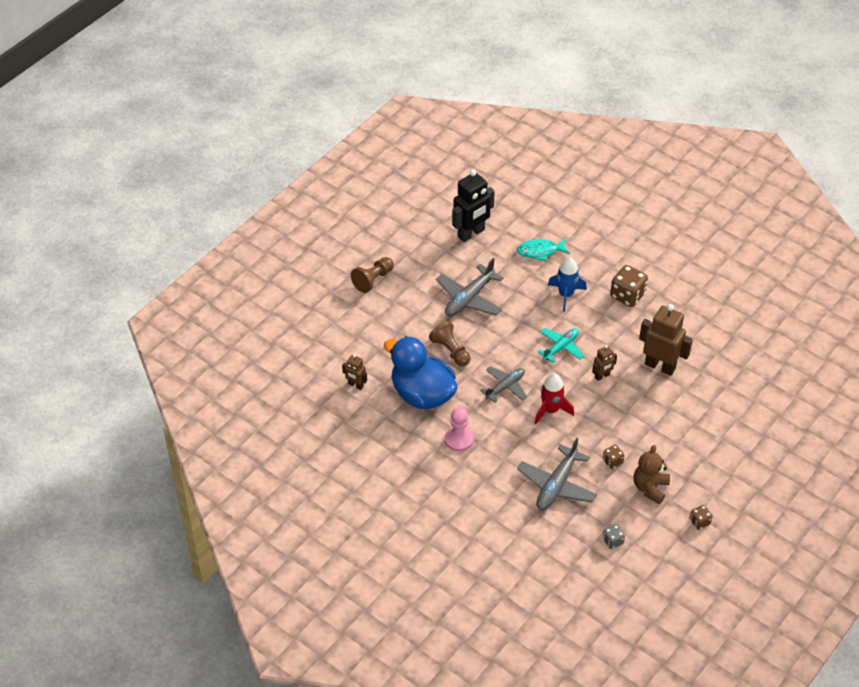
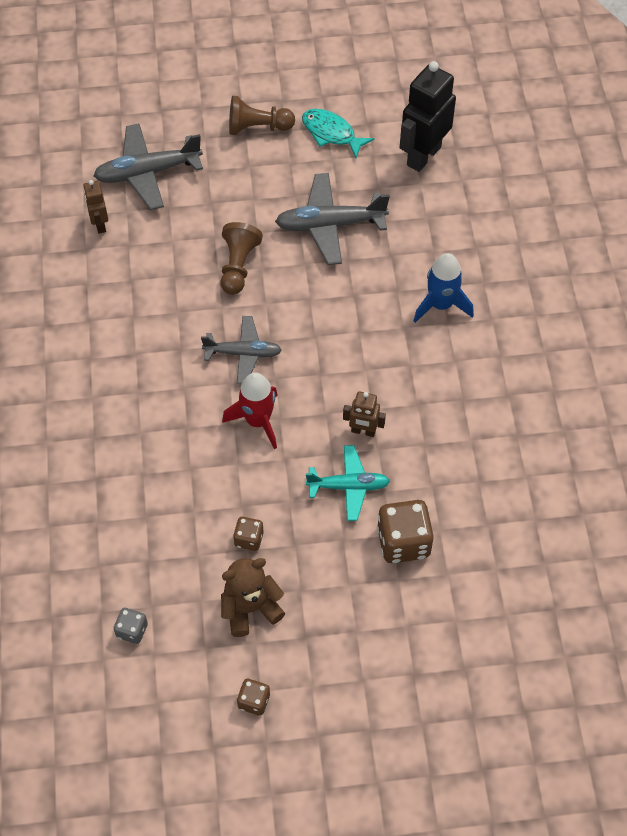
camera: 45 degrees right, 10 degrees up
(422, 394) = (150, 289): blue duck -> none
(458, 439) = (123, 369): pink pawn -> none
(471, 233) = (423, 156): black robot -> black robot turned 120 degrees clockwise
(540, 251) = (474, 233): turquoise fish -> turquoise fish (331, 133)
(556, 485) = (156, 510): grey plane -> grey plane (148, 172)
(561, 347) = (359, 360): turquoise plane -> turquoise plane (348, 486)
(627, 295) = (511, 362): brown dice -> brown dice (403, 542)
(660, 366) = (444, 476): brown robot -> none

